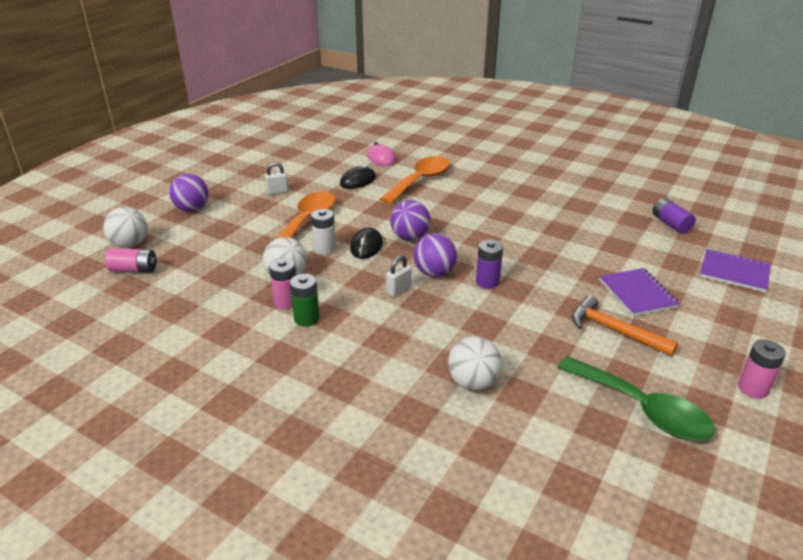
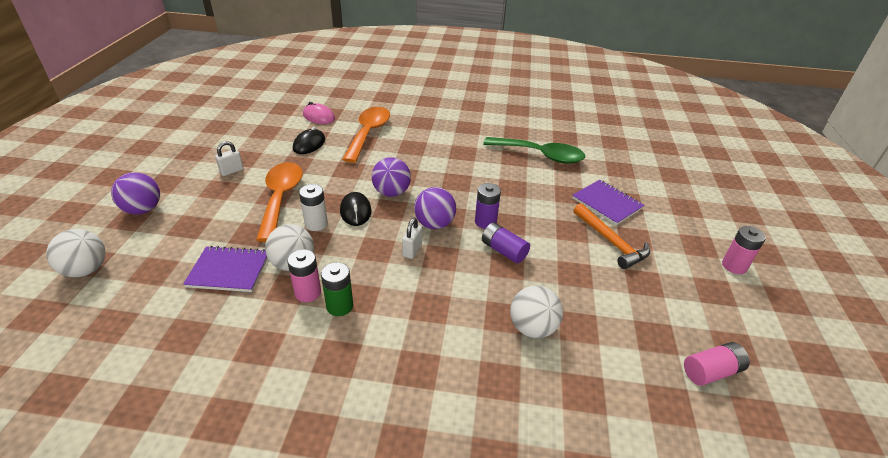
camera: 25 degrees left, 5 degrees up
(134, 270) = (107, 300): pink battery -> pink battery (711, 371)
(614, 330) = (611, 242): orange hammer -> orange hammer turned 135 degrees counterclockwise
(642, 409) = (674, 310): green spoon -> green spoon (540, 155)
(671, 224) = (592, 135): purple battery -> purple battery (504, 251)
(734, 272) = (660, 168): purple notebook -> purple notebook (229, 270)

